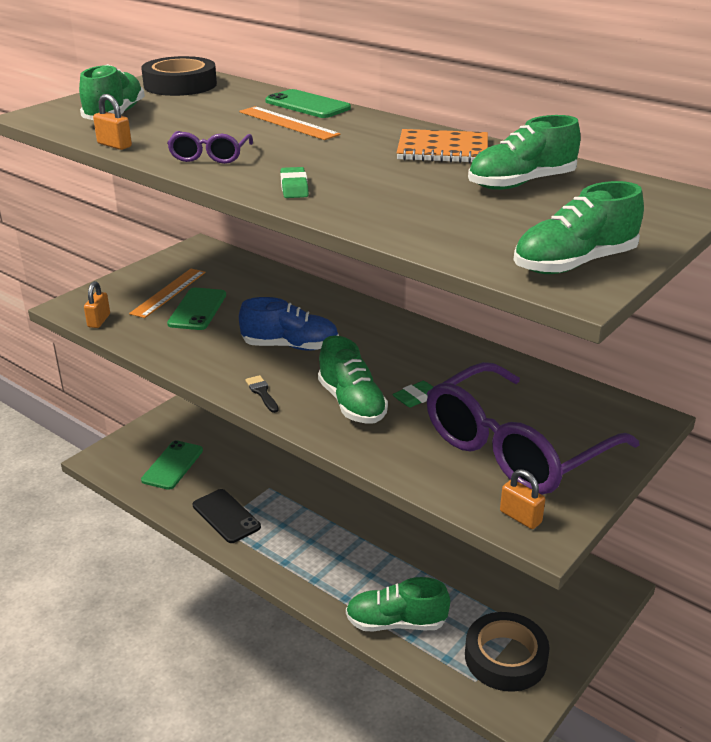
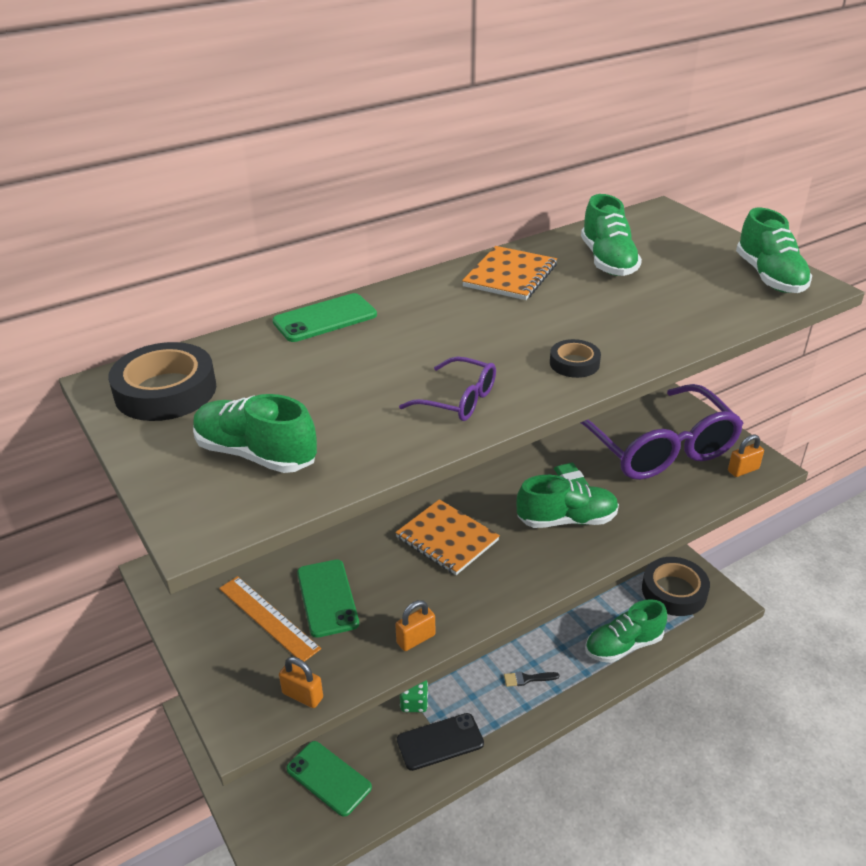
camera: 70 degrees left, 5 degrees up
(114, 145) = (379, 463): orange padlock -> orange padlock (416, 639)
(197, 309) = (327, 598): green phone -> green phone turned 45 degrees clockwise
(261, 492) = (414, 703): none -> green dice
(262, 392) = (526, 576): black brush -> black brush (527, 679)
(288, 123) = (379, 339): orange ruler -> none
(290, 346) = (447, 539): blue shoe -> orange notebook
(294, 187) = (574, 363): green eraser -> black tape
(396, 622) = (623, 645): green shoe -> green shoe turned 45 degrees clockwise

